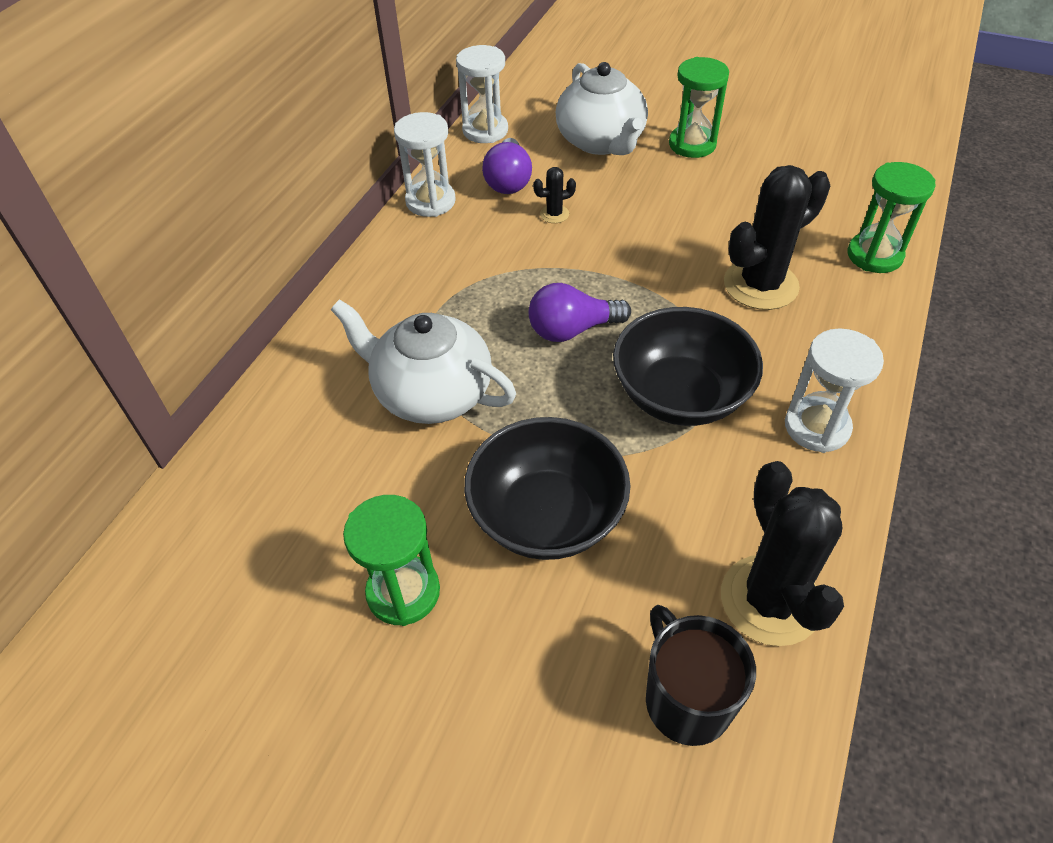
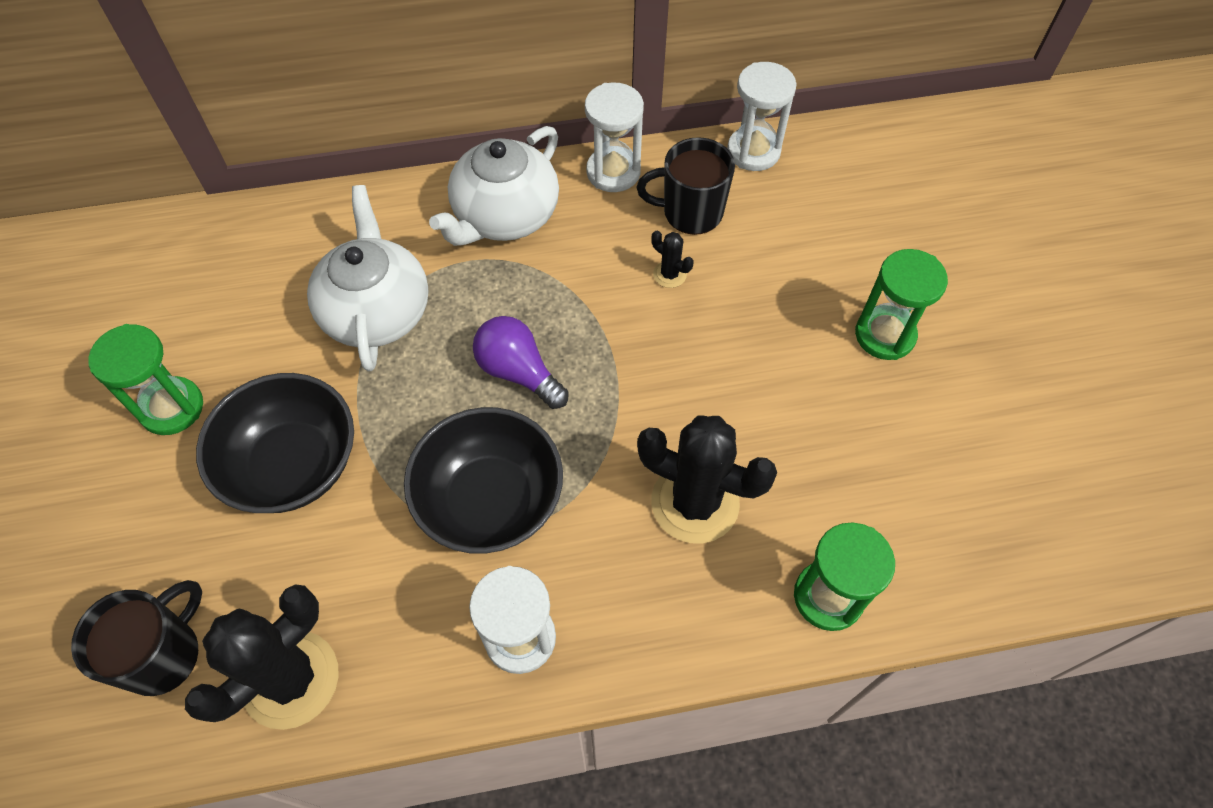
camera: 55 degrees right, 10 degrees up
(508, 181) = (690, 212): purple light bulb -> black mug
(601, 142) = (818, 253): white teapot -> white teapot (504, 216)

